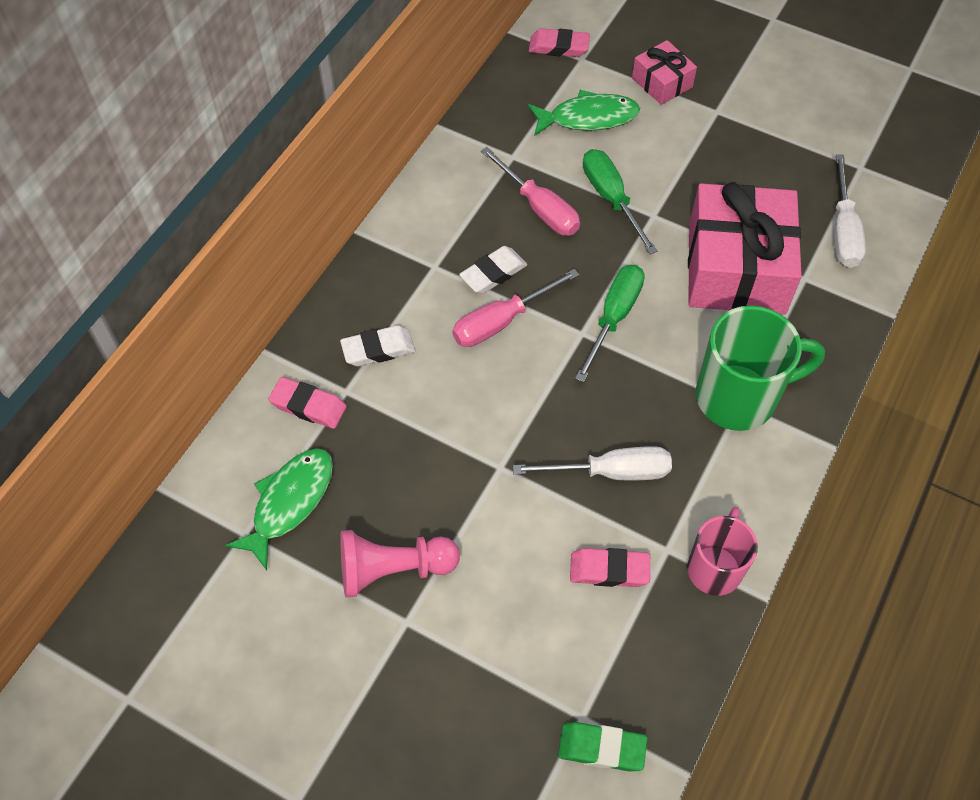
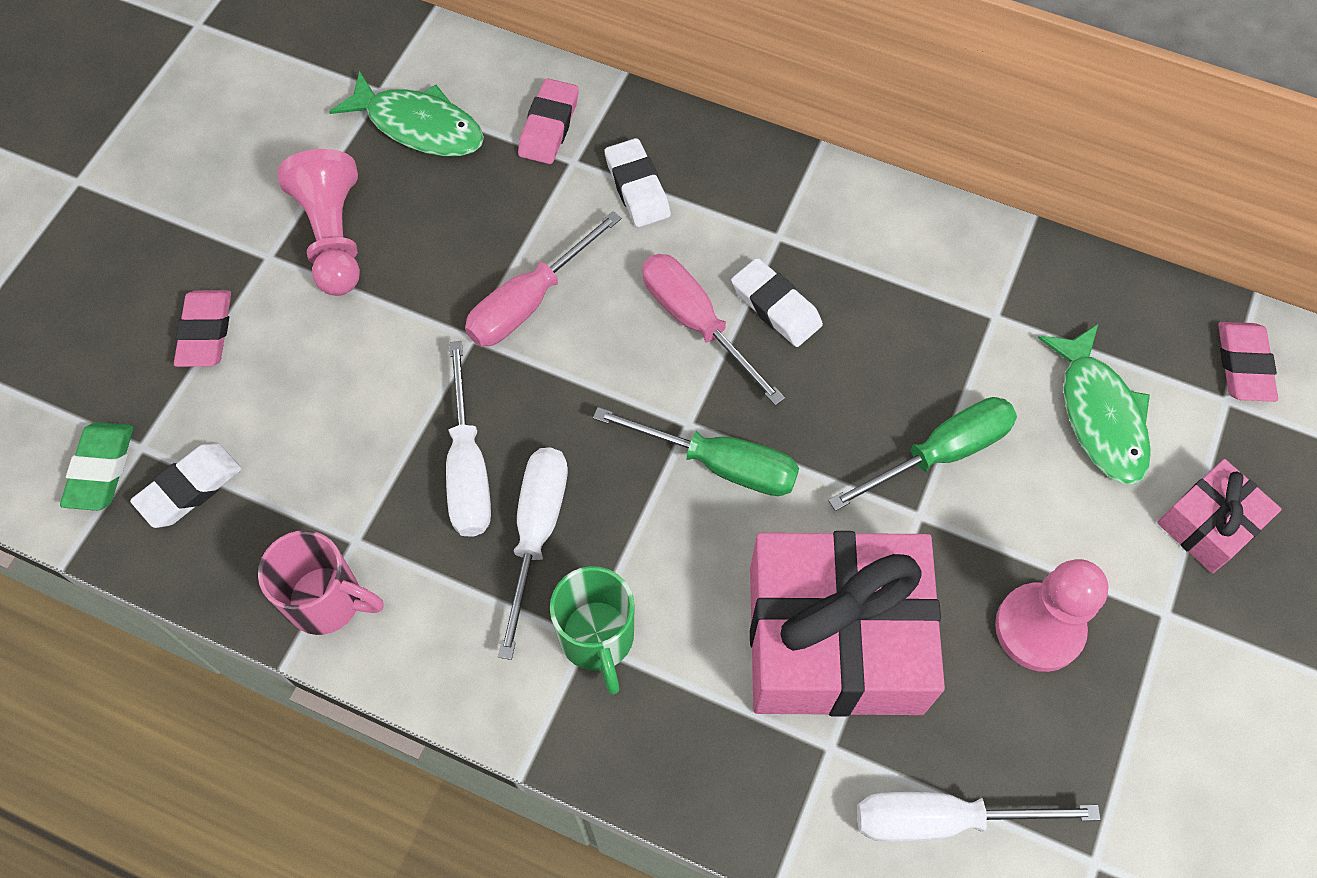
camera: 85 degrees right, 5 degrees up
(539, 207) = (904, 357): pink screwdriver -> pink screwdriver (530, 301)
(609, 570) = (327, 470): pink eraser -> pink eraser (206, 332)
(621, 674) = (190, 488): none -> white eraser
(663, 430) = (536, 533): none -> white screwdriver
(727, 169) = (1039, 628): none -> pink pawn
(739, 397) = (597, 639): green mug -> green mug, size x0.63

